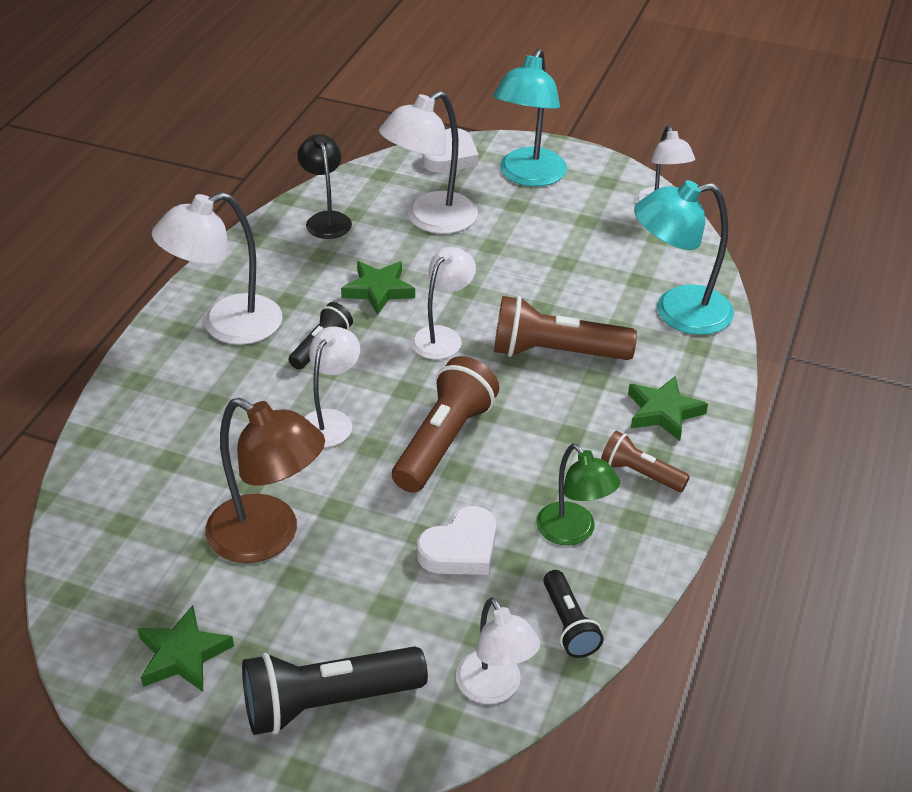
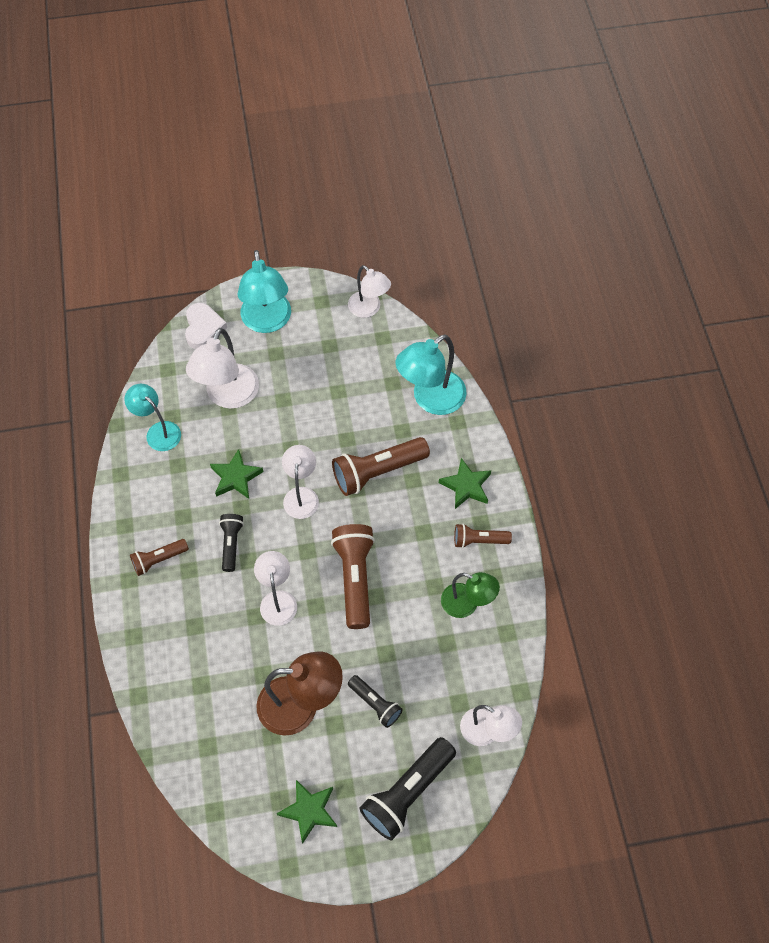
camera: 30 degrees left, 20 degrees up
(227, 326) = (159, 560): white lamp -> brown flashlight
(326, 219) = (158, 431): black lamp -> turquoise lamp
(460, 549) = (413, 651): white heart -> none
(569, 624) = (500, 668): black flashlight -> black flashlight (375, 704)

